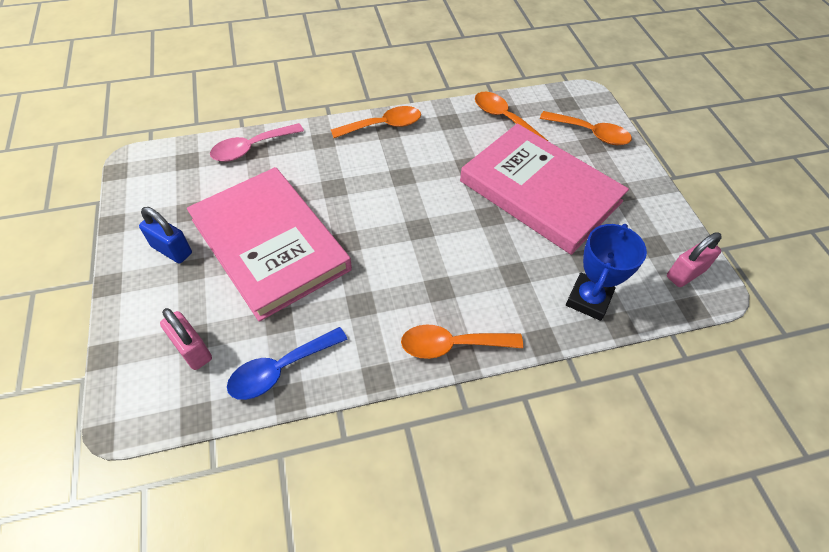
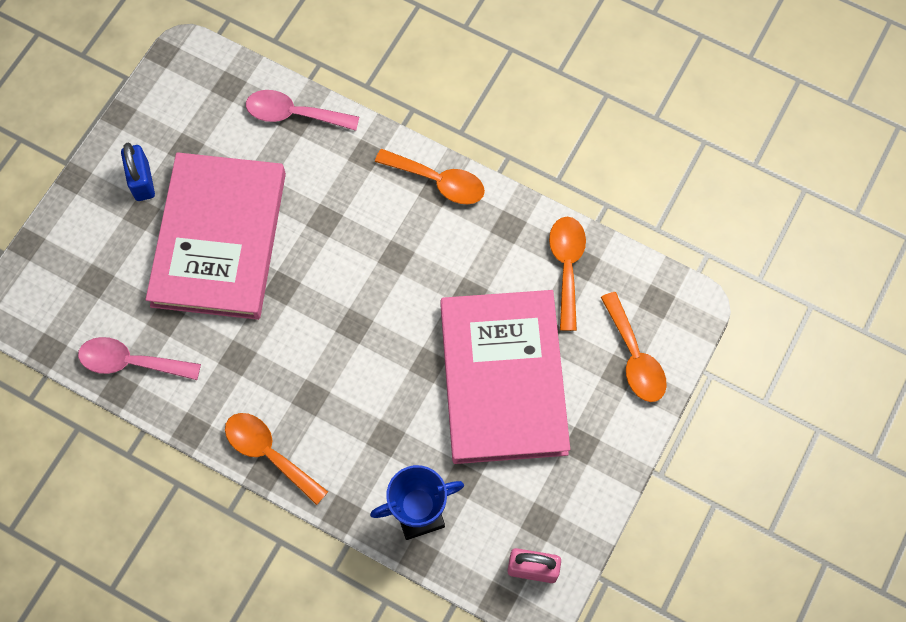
camera: 45 degrees right, 15 degrees up
(192, 350) = (86, 292): pink padlock -> none
(280, 369) = (131, 362): blue spoon -> pink spoon

